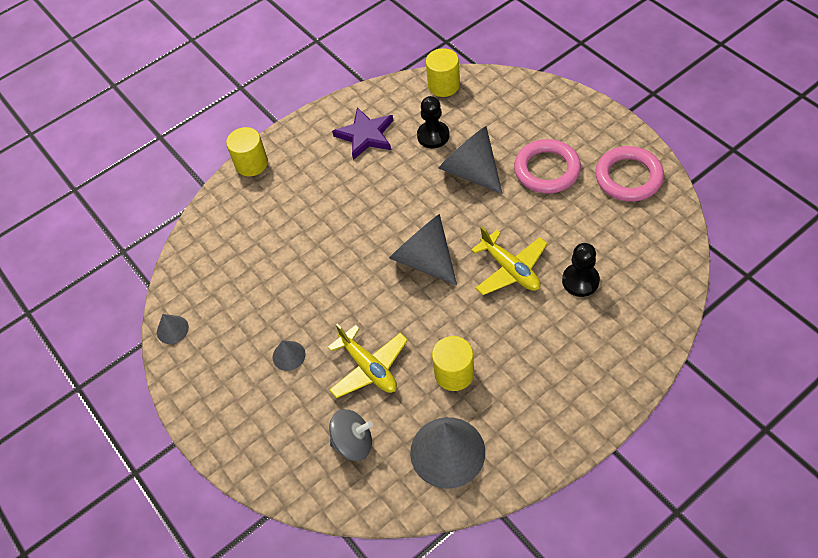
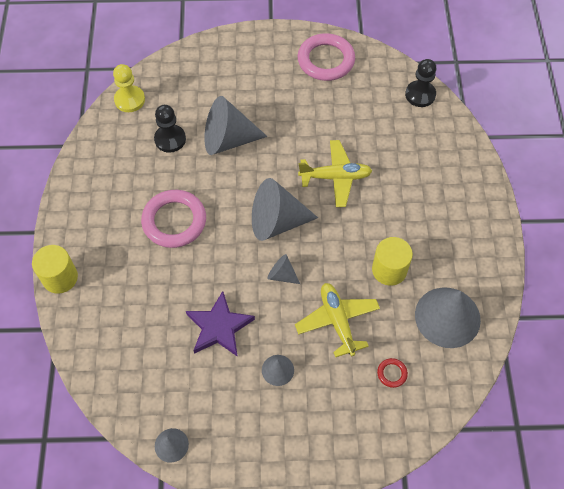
camera: 60 degrees left, 5 degrees up
(353, 443) = (392, 373): grey spinning top -> red ring
(365, 135) = (121, 180): purple star -> purple star (219, 327)
(369, 368) = (337, 321): yellow plane -> yellow plane turned 105 degrees counterclockwise
(377, 298) = (281, 275): none -> grey cone
(444, 85) = (129, 100): yellow cylinder -> yellow pawn
(547, 170) = (273, 97): pink ring -> pink ring (174, 221)
(580, 281) = (382, 145): black pawn -> black pawn (420, 95)

